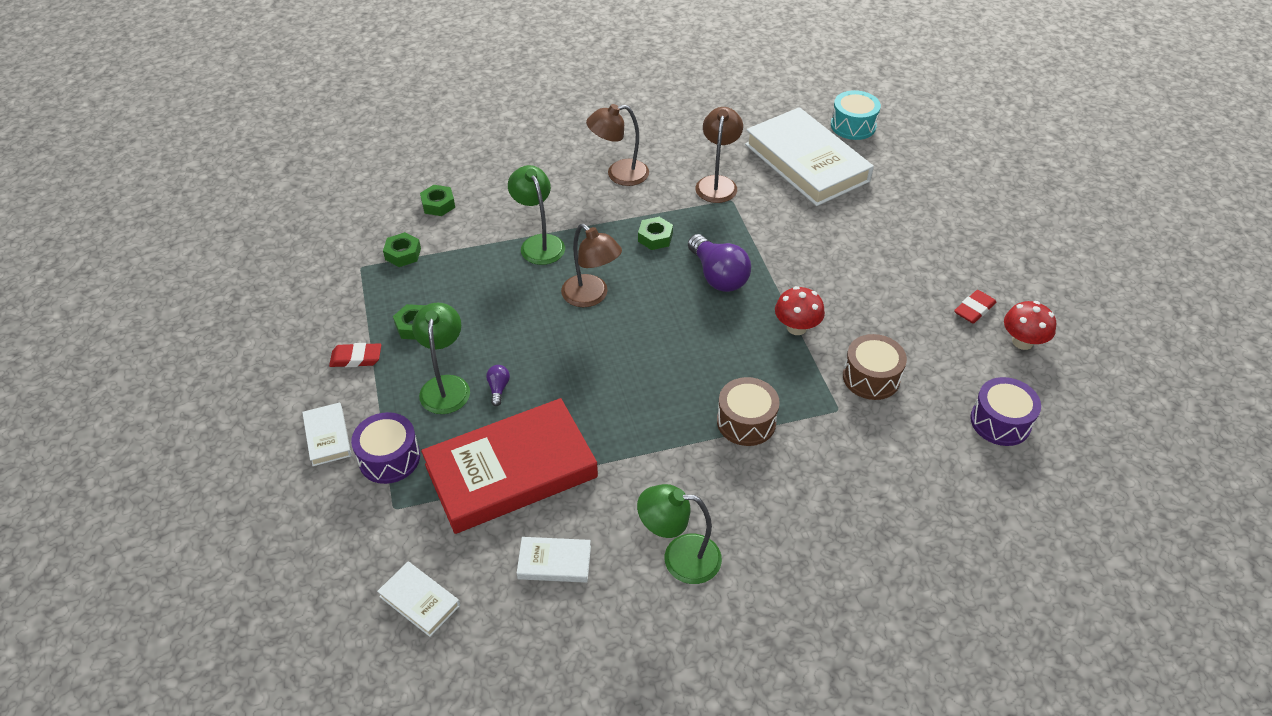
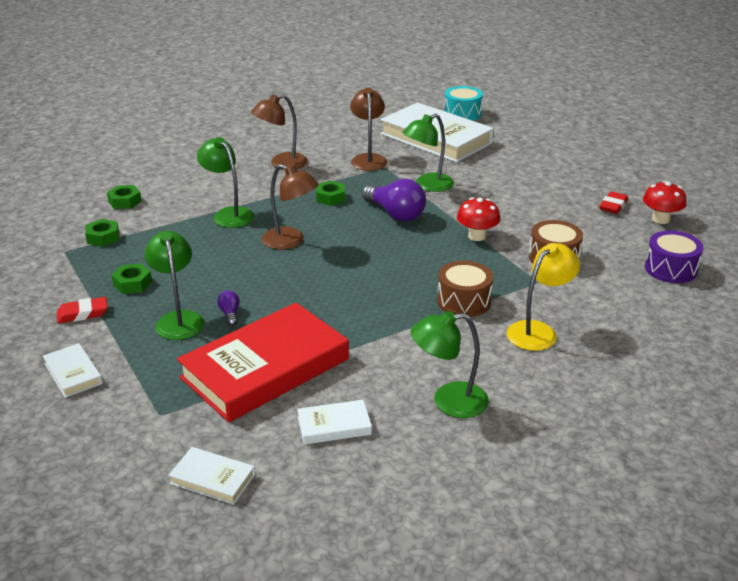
camera: 15 degrees left, 15 degrees down
(389, 458) = (142, 379): purple drum -> none
(770, 238) = (427, 185): none -> green lamp
(811, 482) = (538, 331): none -> yellow lamp

